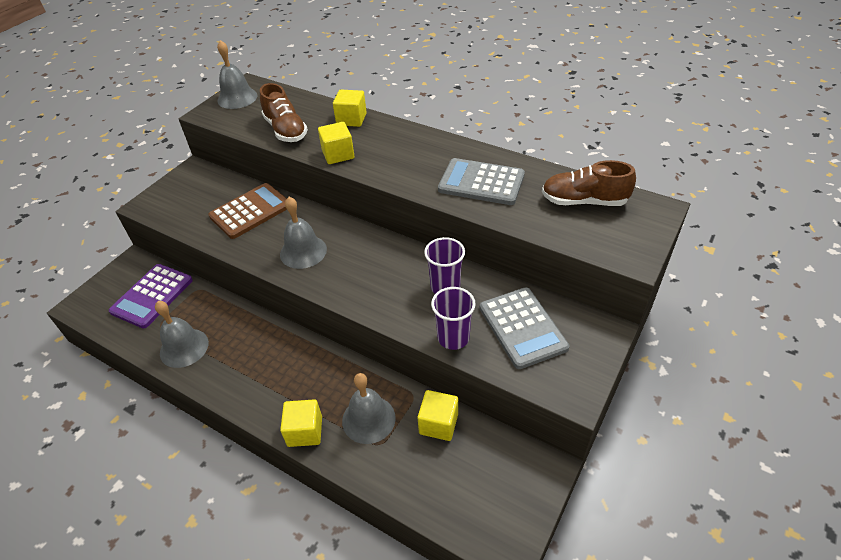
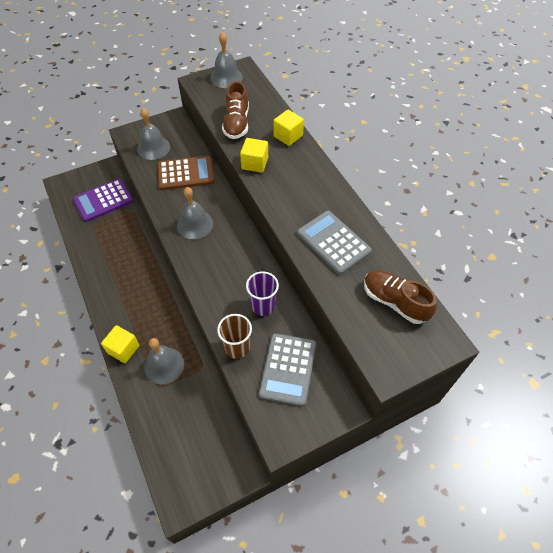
camera: 30 degrees right, 10 degrees up
(184, 347) = (97, 249): grey bell -> grey bell (153, 148)
(438, 424) = (202, 396): yellow cube -> none
(453, 338) = (237, 348): purple cup -> brown cup

